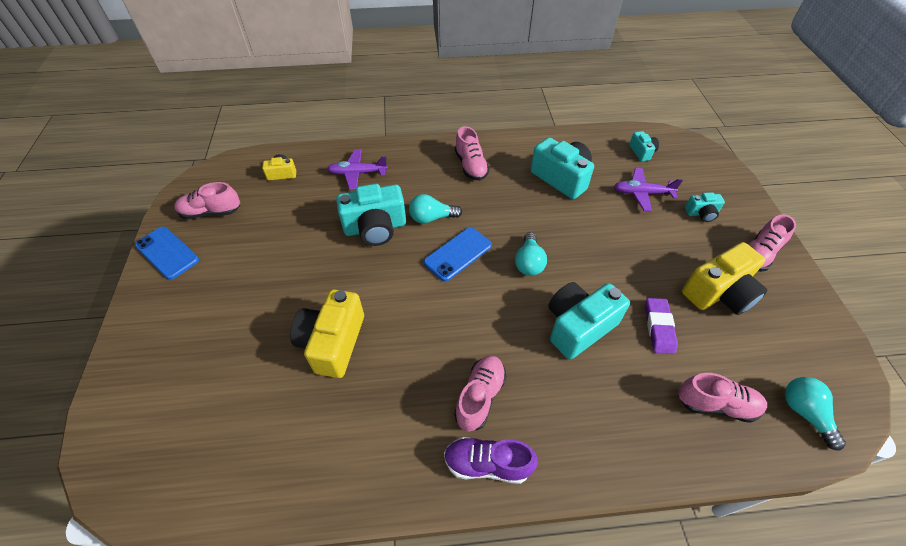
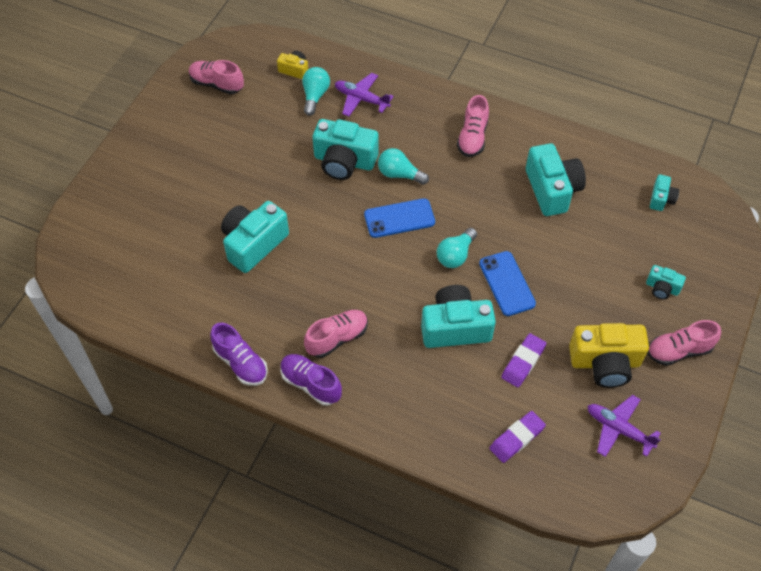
camera: 30 degrees right, 5 degrees up
(167, 253) = (166, 108): blue phone -> blue phone (507, 283)
(333, 342) = (253, 244): yellow camera -> turquoise camera
(396, 484) = (241, 363): none -> purple shoe
(642, 193) = (620, 241): purple plane -> purple plane (618, 429)
(716, 404) = (517, 438): pink shoe -> purple eraser
(804, 413) = (584, 481): turquoise light bulb -> turquoise light bulb (315, 96)

